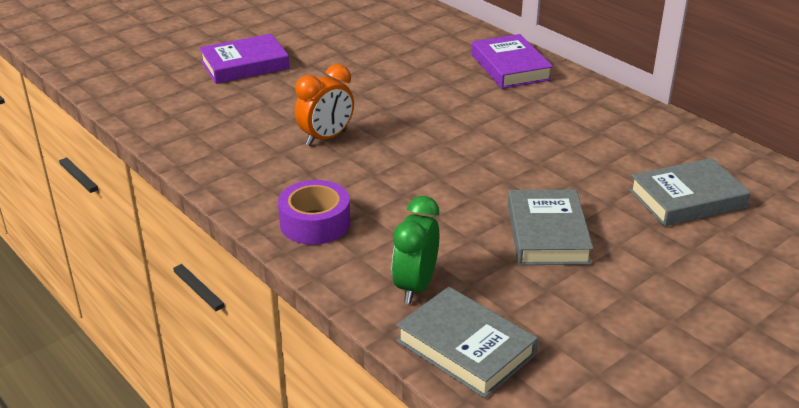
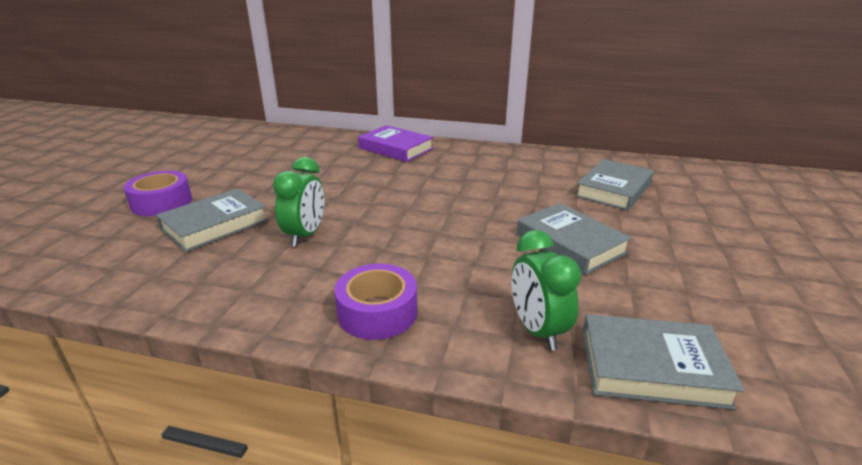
camera: 35 degrees left, 5 degrees down
(245, 65) = (162, 202): purple book -> purple tape
(267, 102) = (215, 225): none -> grey book
(326, 138) = (305, 235): orange clock -> green clock

